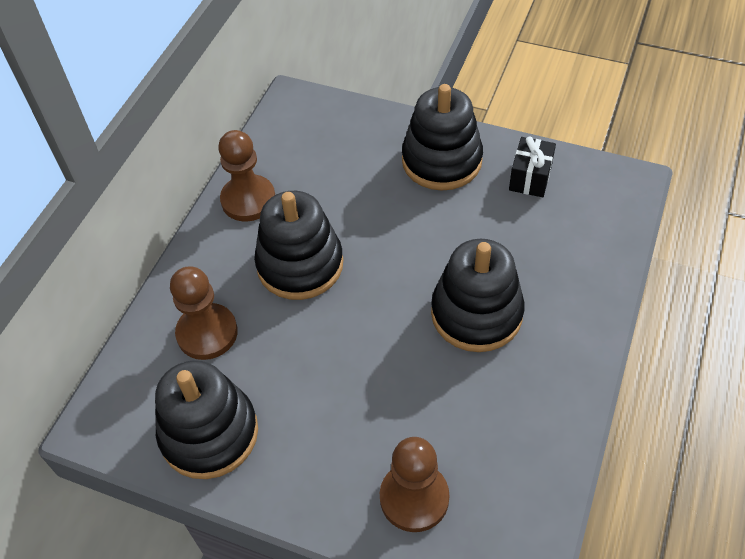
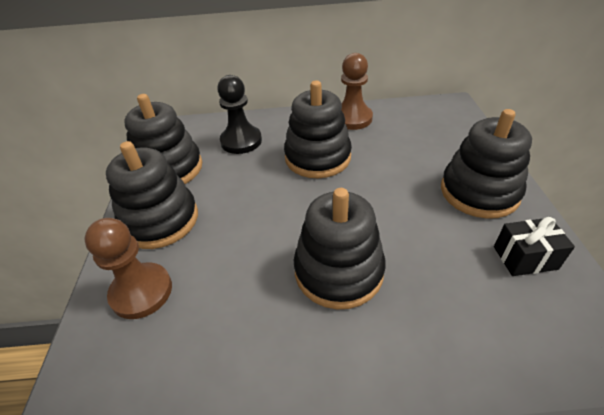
camera: 65 degrees right, 10 degrees down
(207, 333) = (241, 141): brown pawn -> black pawn
(309, 461) = (160, 220): none -> black stacking toy

